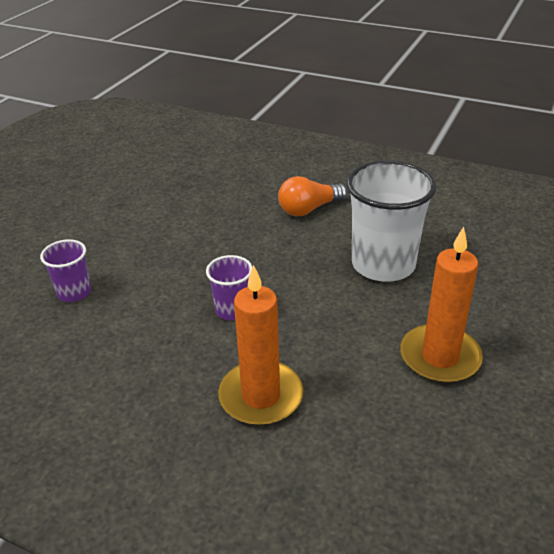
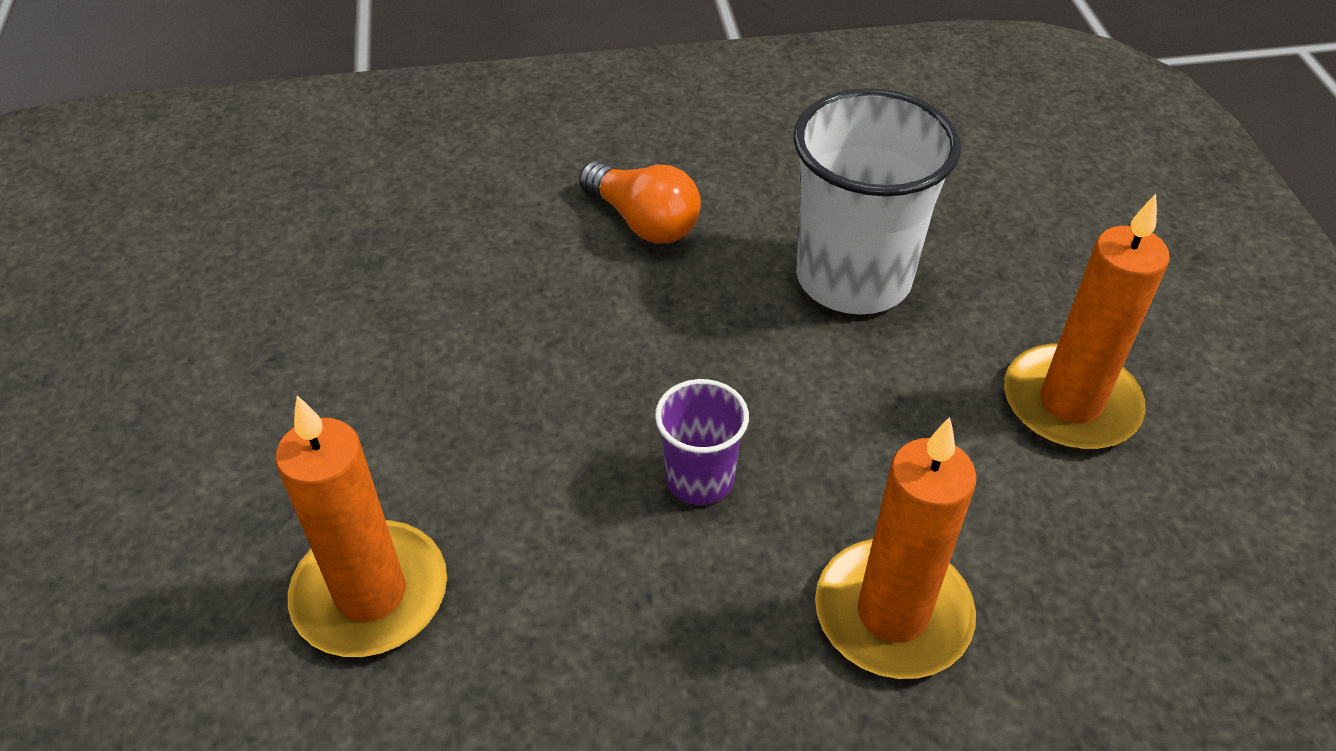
camera: 35 degrees left, 10 degrees up
(74, 292) = (371, 594): purple cup -> orange candle
(309, 209) = (643, 222): orange light bulb -> orange light bulb turned 75 degrees counterclockwise

